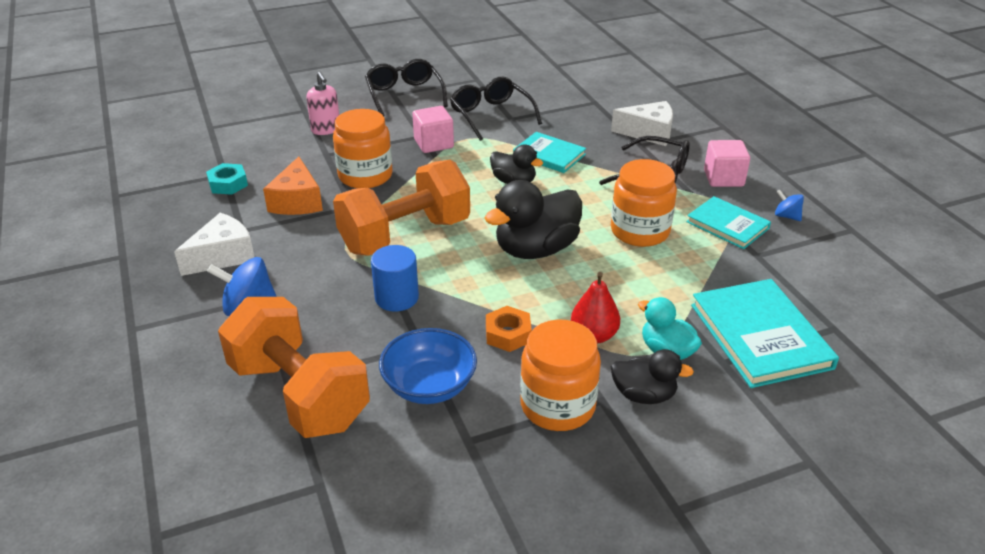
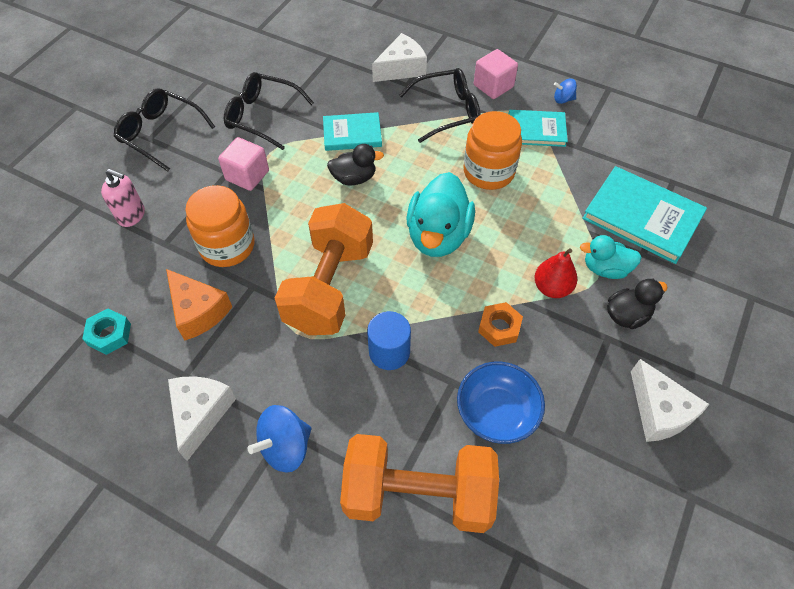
camera: 40 degrees left, 20 degrees up
(536, 249) = (438, 235): black duck -> turquoise duck
(557, 405) = (589, 364): orange jar -> none
(581, 480) = (659, 411): none -> white cheese

